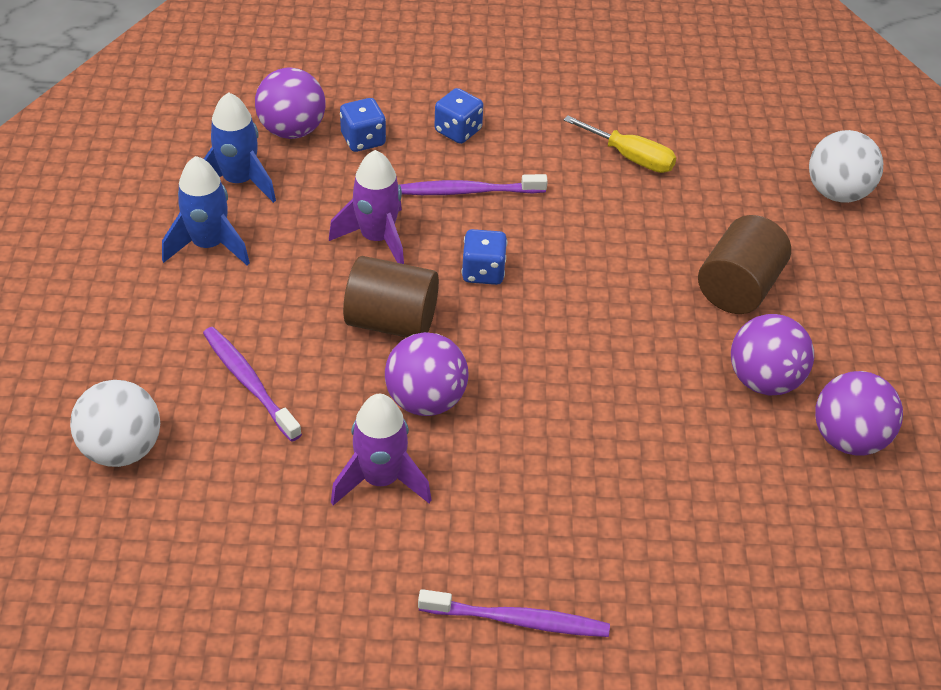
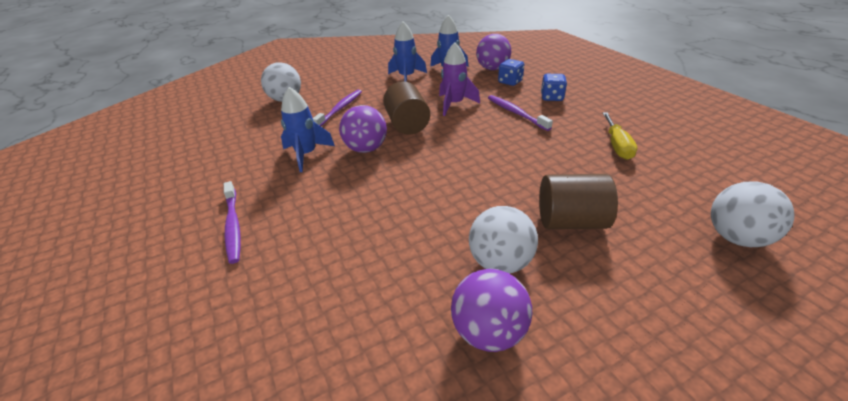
camera: 65 degrees right, 10 degrees down
(380, 479) = (306, 155): purple rocket -> blue rocket
(483, 272) = (467, 134): blue dice -> none
(764, 380) = (500, 262): purple ball -> white ball

